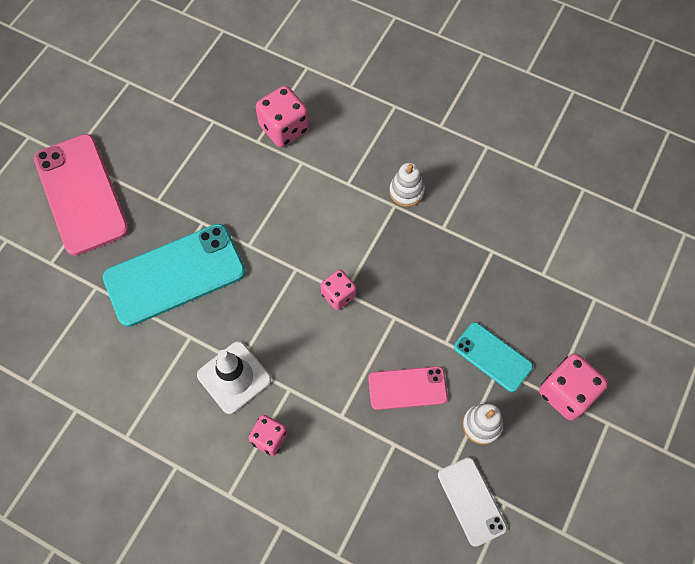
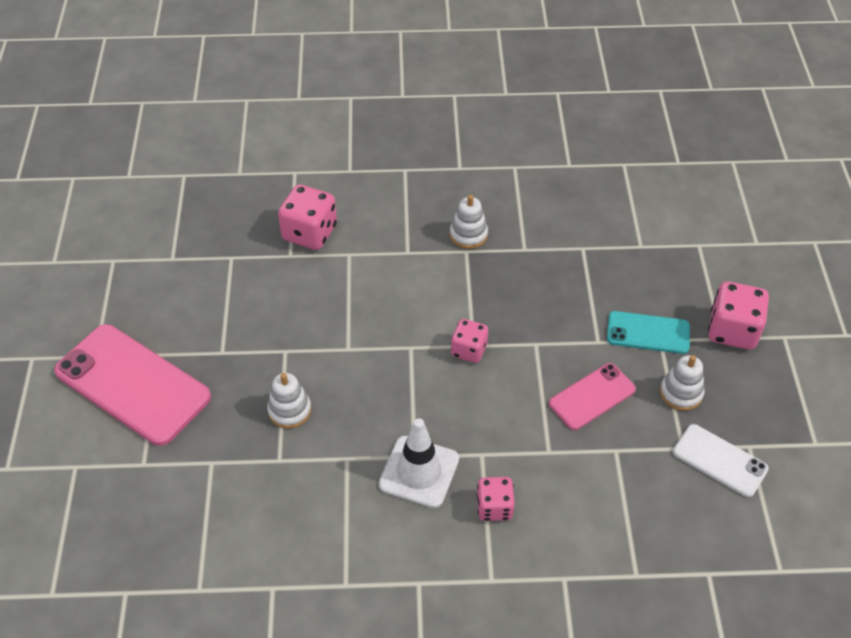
camera: 30 degrees left, 15 degrees down
(174, 274) = (289, 410): turquoise phone -> white stacking toy

